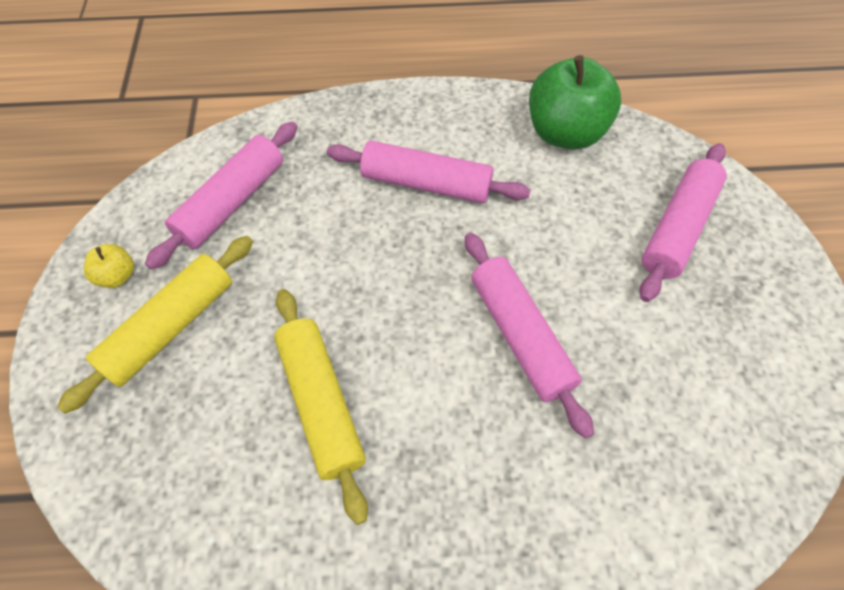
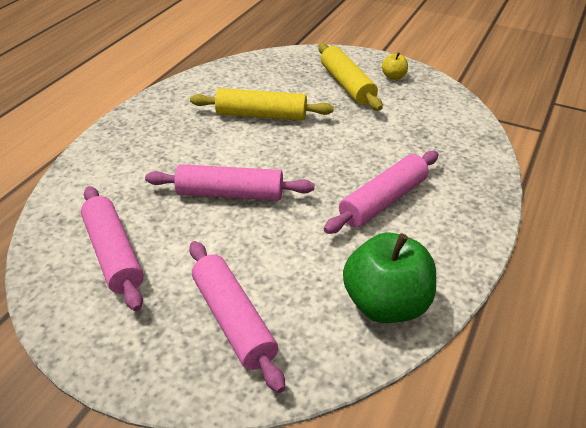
camera: 120 degrees right, 20 degrees down
(232, 202) = (423, 120): pink rolling pin -> pink rolling pin (113, 254)

